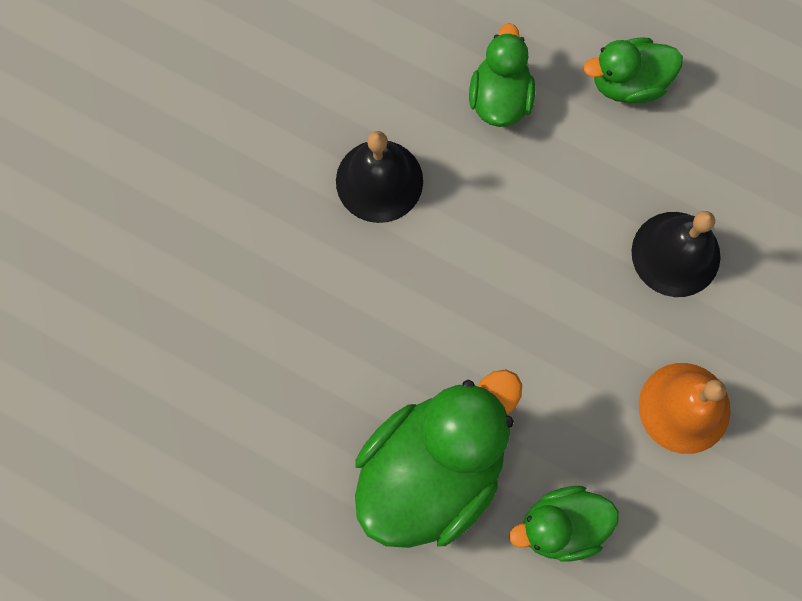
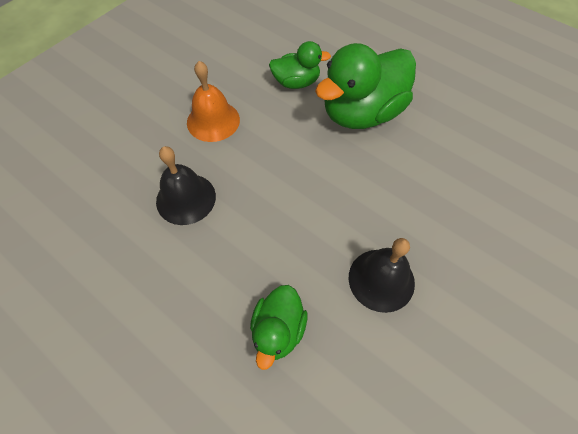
camera: 170 degrees left, 15 degrees down
(628, 83) = (172, 325): green duck -> none

